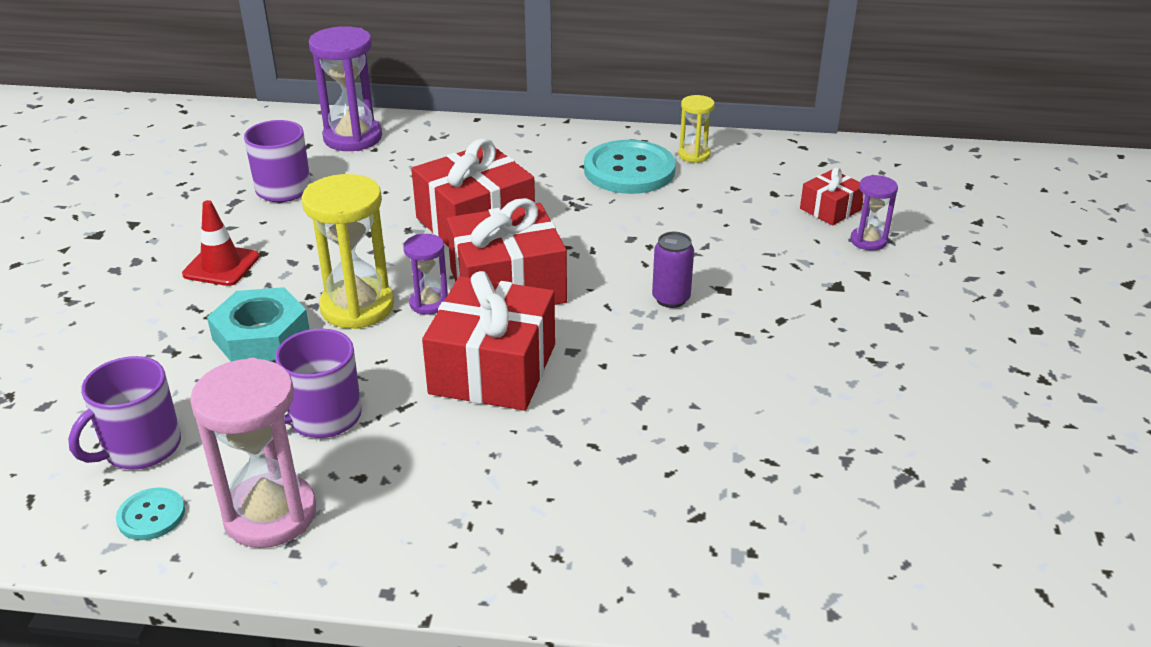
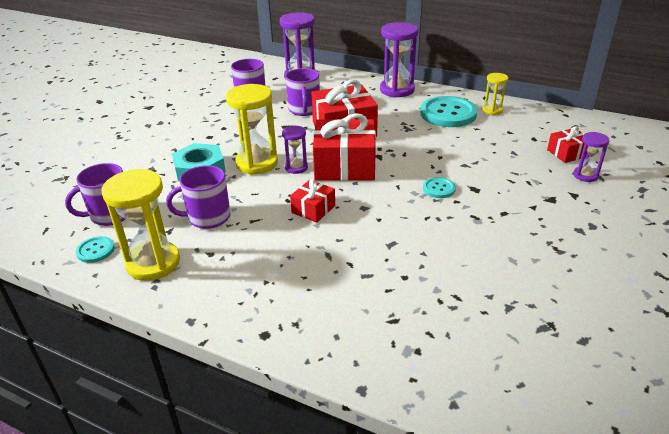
camera: 20 degrees right, 0 degrees up
(221, 266) = (199, 131): red traffic cone -> none
(270, 514) = (153, 263): pink hourglass -> yellow hourglass
(390, 198) = (304, 110): none -> purple mug
(493, 369) = (313, 209): red gift -> red gift, size x0.51
(529, 140) = (397, 90): none -> purple hourglass
(671, 299) = (438, 189): purple can -> turquoise button

